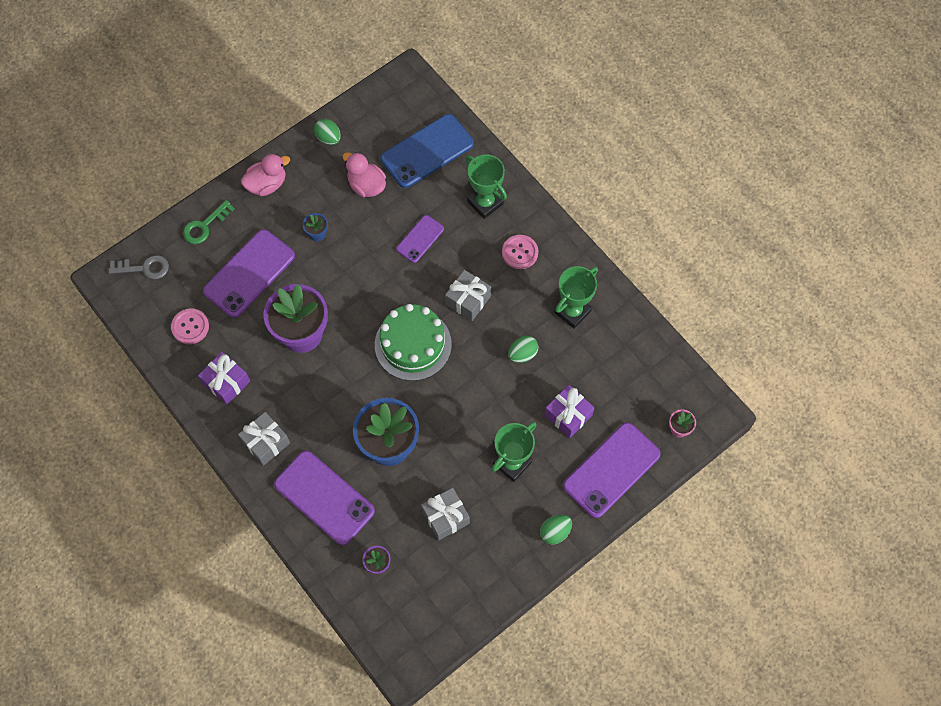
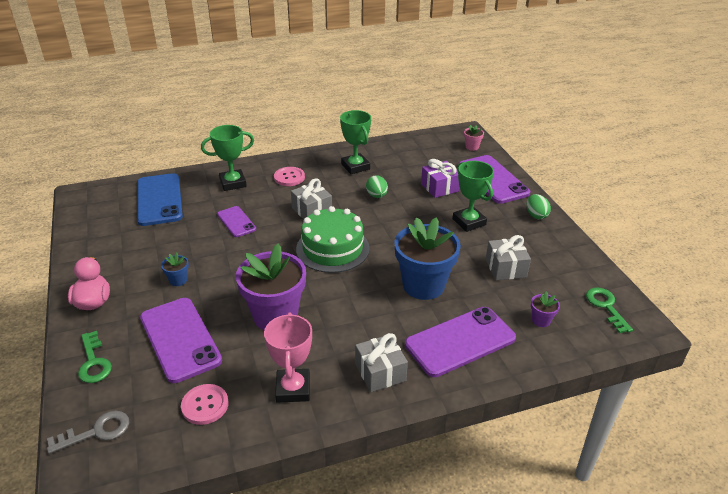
camera: 70 degrees left, 30 degrees down
(145, 268) = (97, 431): grey key -> grey key turned 45 degrees clockwise
(226, 382) = (293, 389): purple gift -> pink trophy
(328, 138) = (87, 250): green egg -> none
(366, 185) = (158, 239): pink duck -> none
(420, 623) = (605, 306): none -> green key

